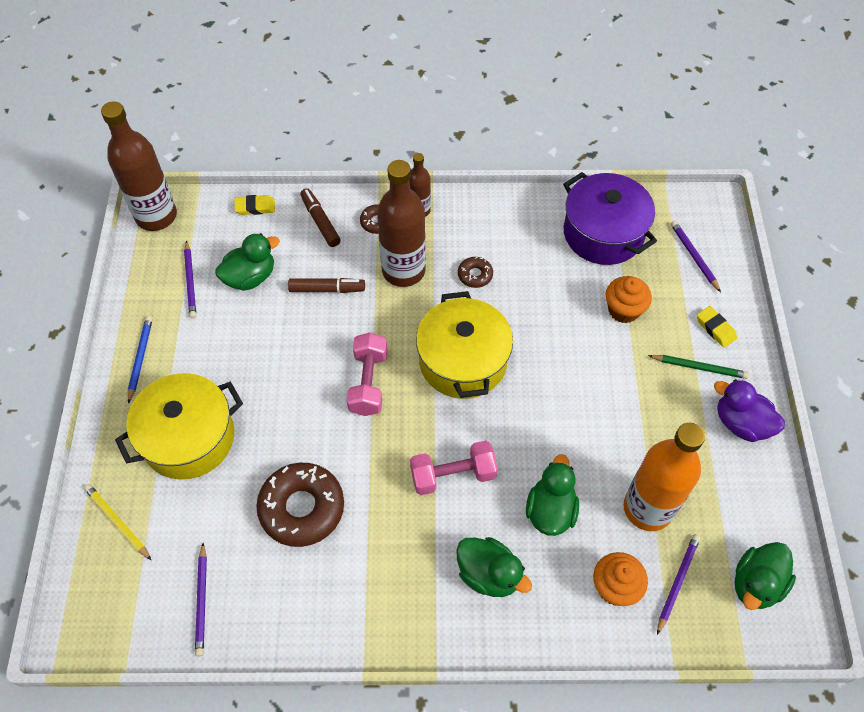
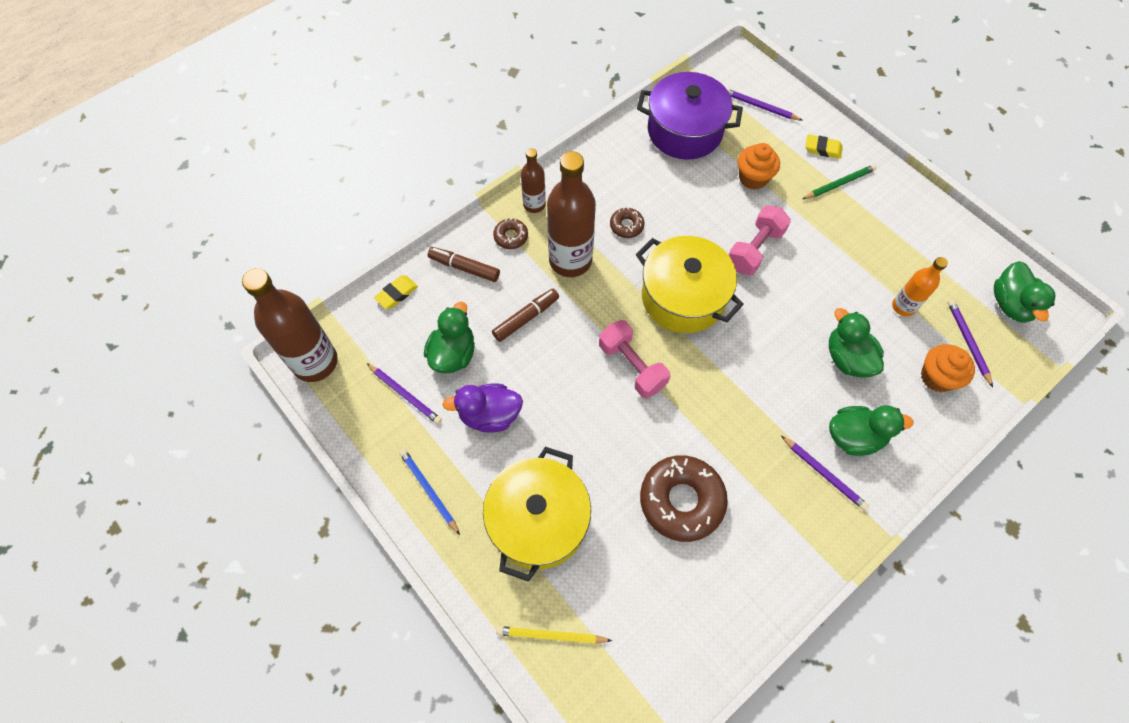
camera: 40 degrees left, 5 degrees up
(202, 601) = (681, 635): purple pencil -> purple pencil (824, 474)
(453, 475) = (760, 386): pink dumbbell -> pink dumbbell (754, 249)
(647, 508) = (903, 306): orange bottle -> orange bottle, size x0.54
(741, 423) = (900, 203): purple duck -> purple duck (489, 415)

